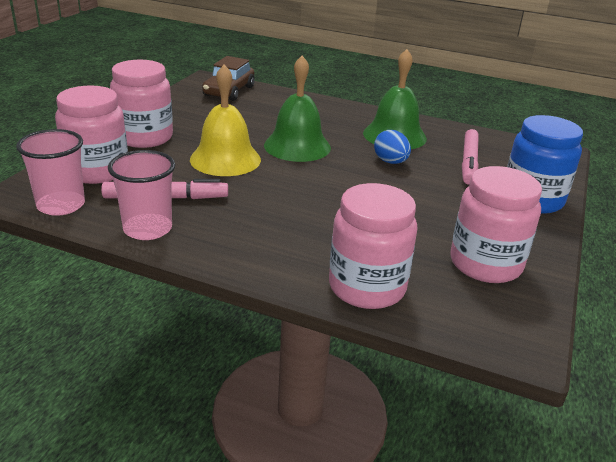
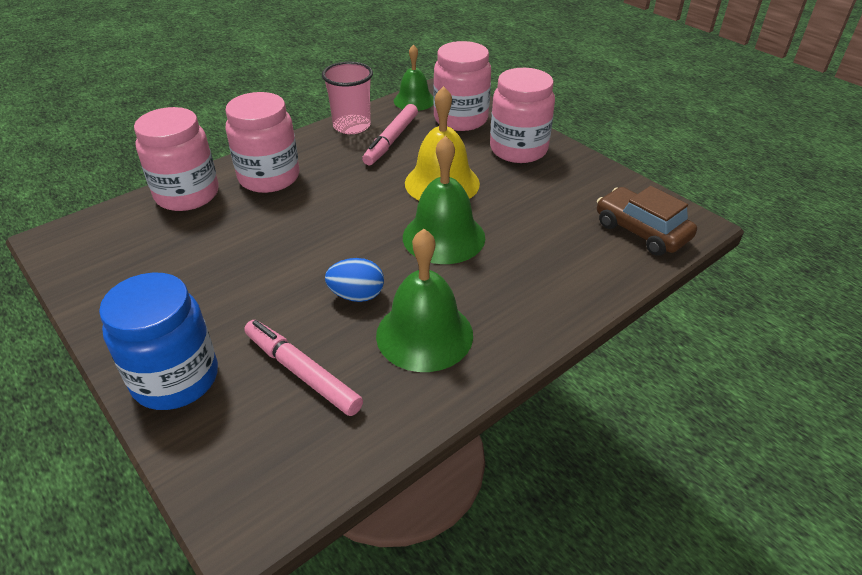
camera: 120 degrees right, 10 degrees up
(61, 205) = (414, 100): pink cup -> green bell
(485, 264) = (136, 269): pink jar -> pink jar (269, 177)

